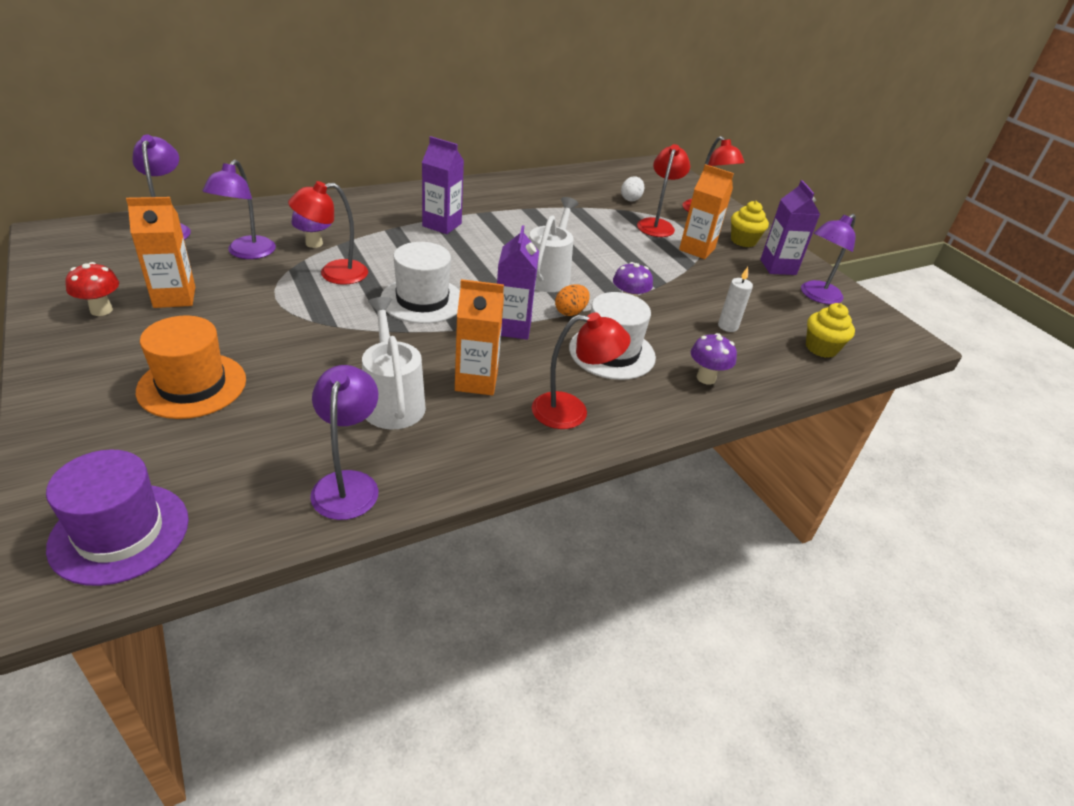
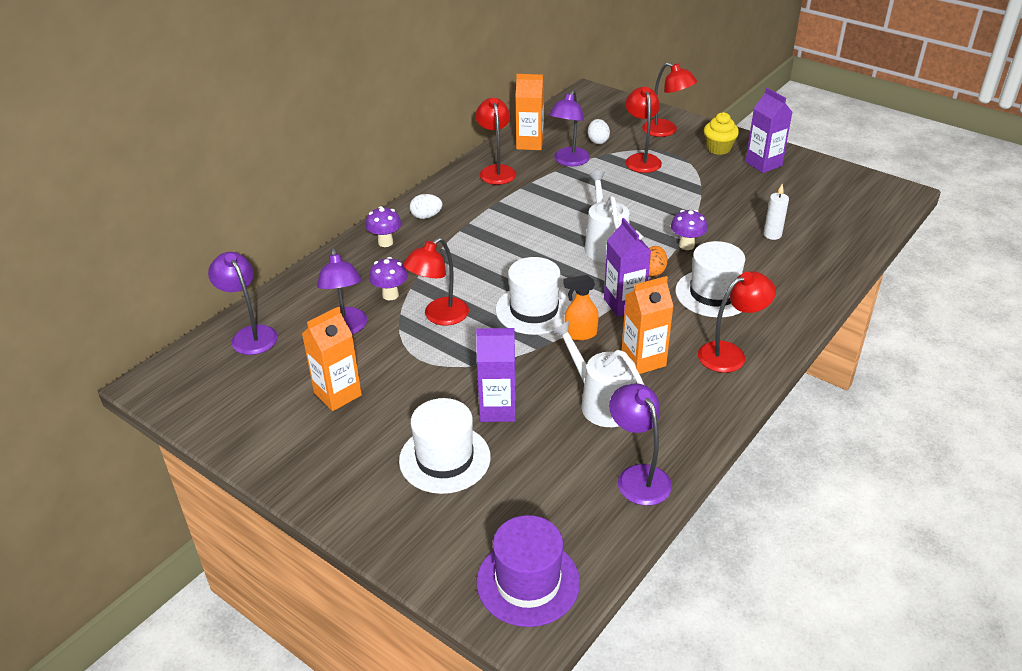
camera: 20 degrees left, 0 degrees up
(101, 310) = (293, 432): red mushroom -> none
(192, 385) = (444, 459): orange hat -> white hat
(415, 201) = (426, 216): none -> white egg
(441, 335) = (580, 334): none -> orange spray bottle
(442, 225) = (474, 232): purple carton -> purple carton (498, 409)
(514, 190) = (496, 171): none -> red lamp
(697, 249) = (692, 172): orange carton -> orange carton (529, 143)
(706, 378) = (794, 286): purple mushroom -> purple mushroom (385, 242)
(816, 296) = (810, 180): purple lamp -> purple lamp (569, 161)
(821, 348) = (848, 226): yellow cupcake -> none

